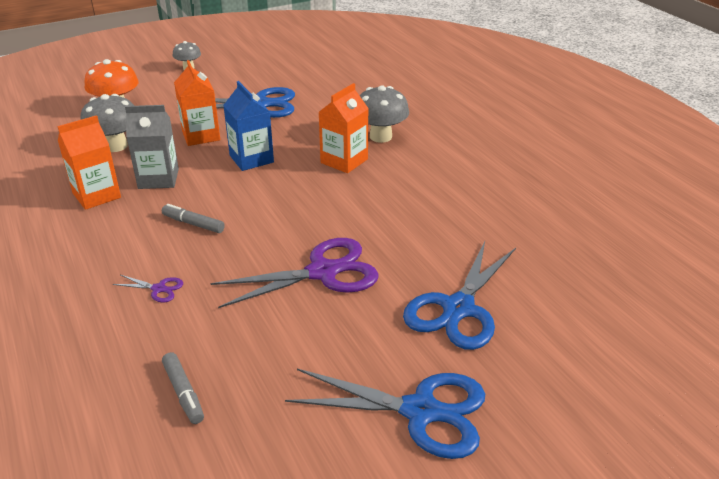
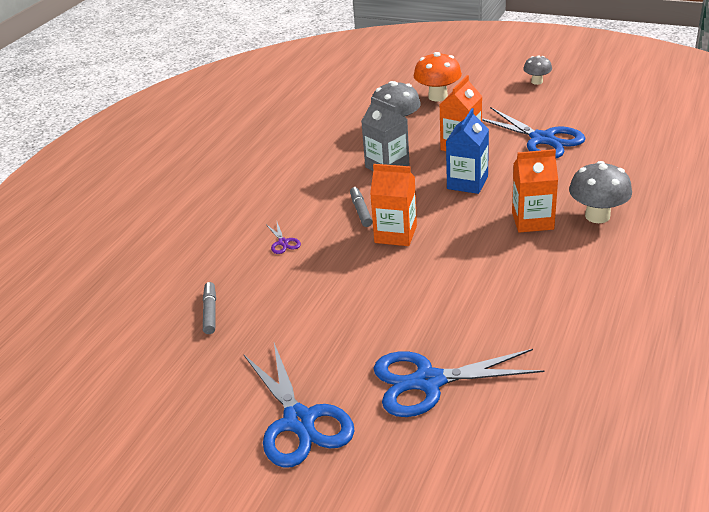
camera: 55 degrees right, 0 degrees up
(96, 195) = (337, 159): orange carton -> orange carton (395, 234)
(184, 393) = (210, 312): grey marker -> grey marker turned 150 degrees clockwise
(323, 272) = (384, 294): purple scissors -> none

